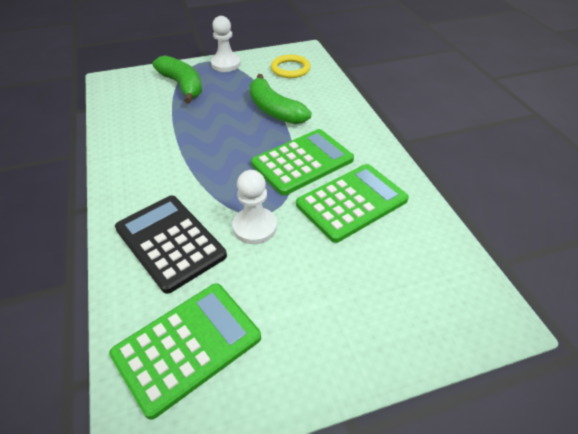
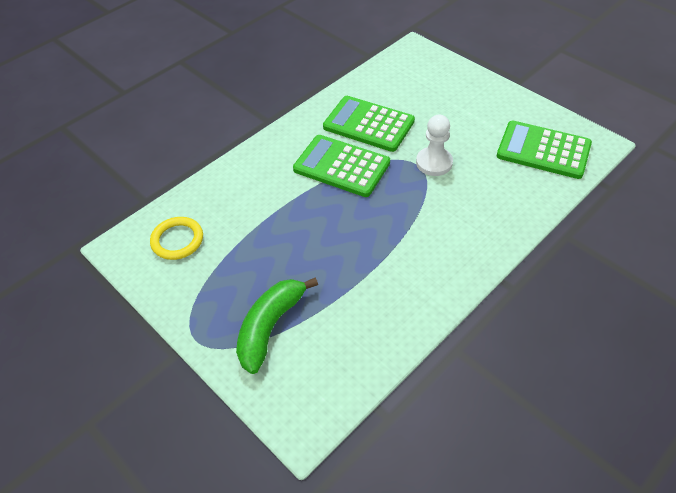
camera: 115 degrees left, 5 degrees up
(170, 242) = (487, 200): black calculator -> none
(226, 64) = (194, 310): white pawn -> none
(274, 110) = (273, 217): green banana -> none

